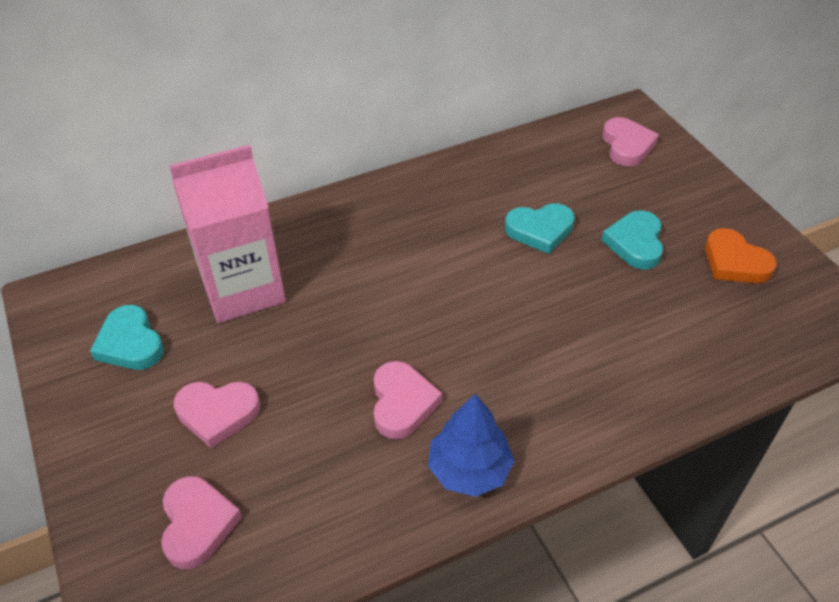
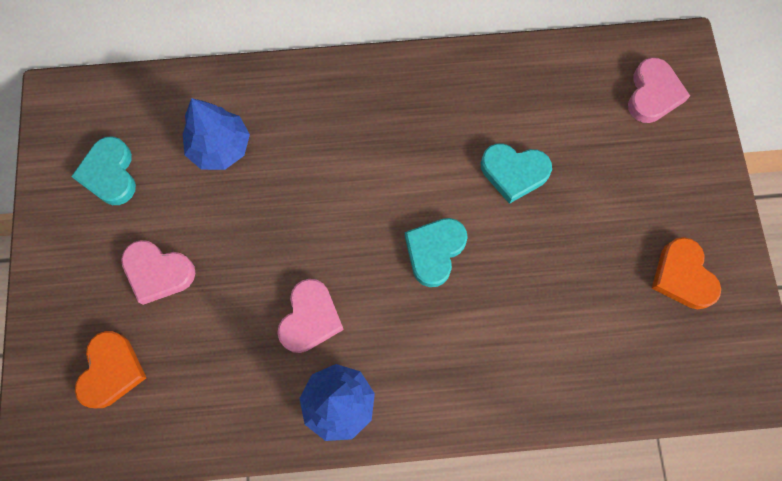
camera: 20 degrees right, 25 degrees up
(197, 524) = (111, 371): pink heart -> orange heart
(243, 289) = (220, 147): pink carton -> blue tree
(635, 243) = (597, 220): turquoise heart -> turquoise heart (434, 251)

